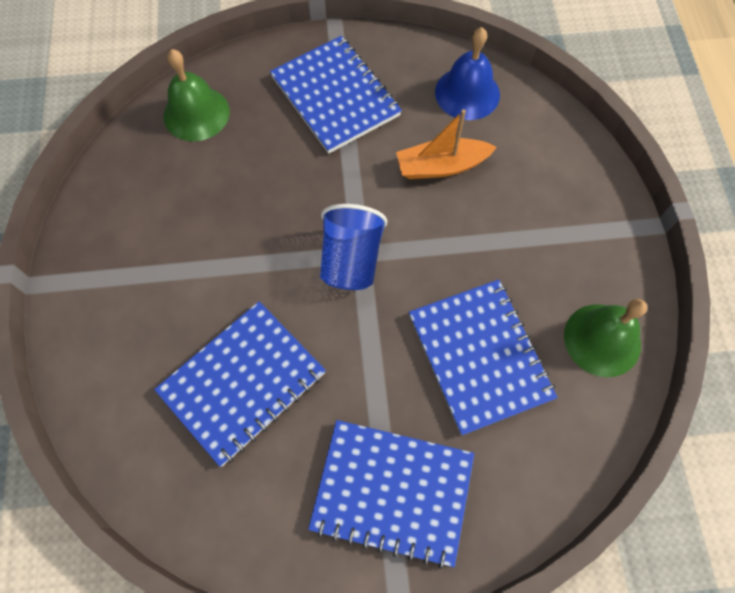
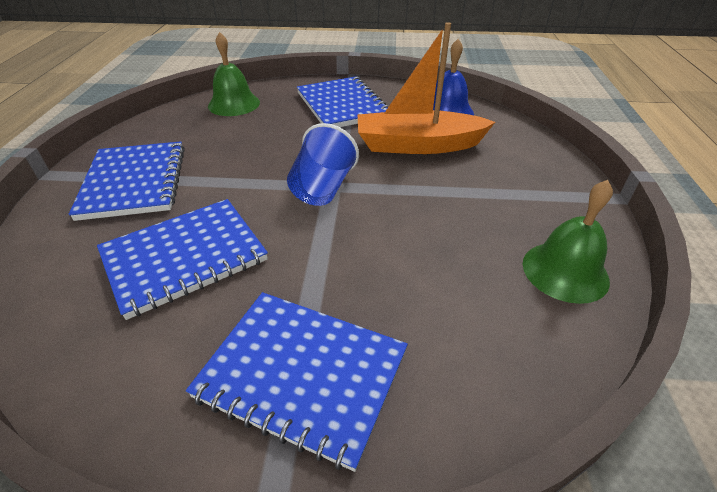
camera: 10 degrees right, 25 degrees down
(441, 166) = (418, 145): orange boat -> orange boat, size x1.58
(479, 356) = (430, 268): blue notebook -> blue notebook (134, 182)

